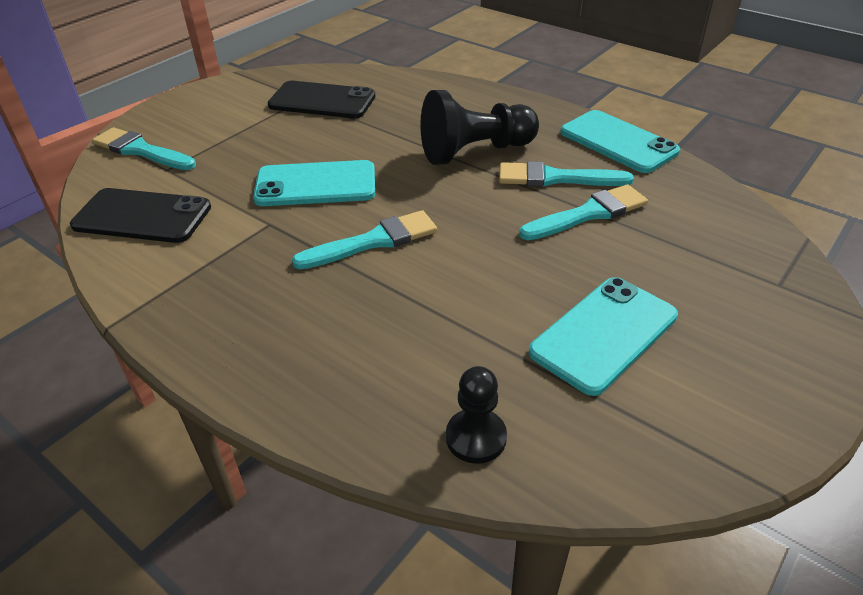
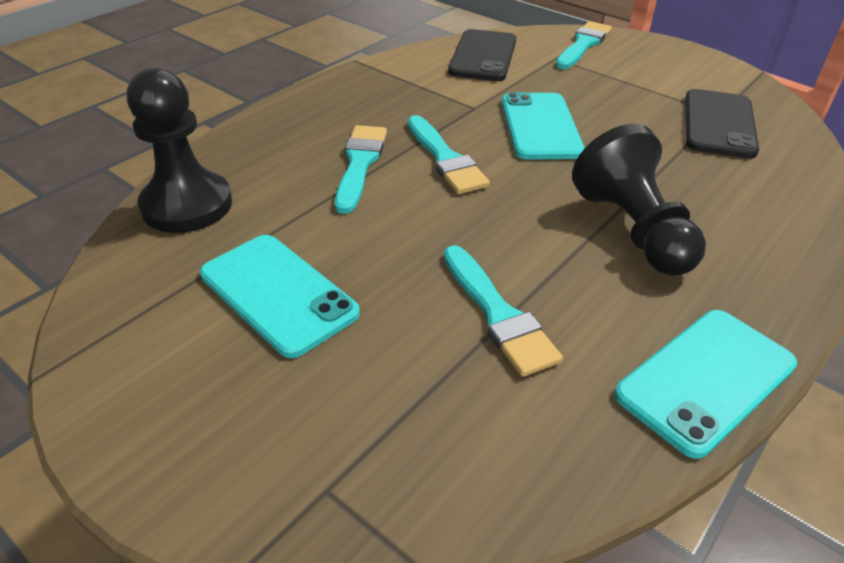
camera: 90 degrees right, 0 degrees up
(476, 437) = (187, 205): black pawn -> black pawn, size x1.80
(556, 178) = (581, 295): turquoise brush -> turquoise brush (360, 164)

